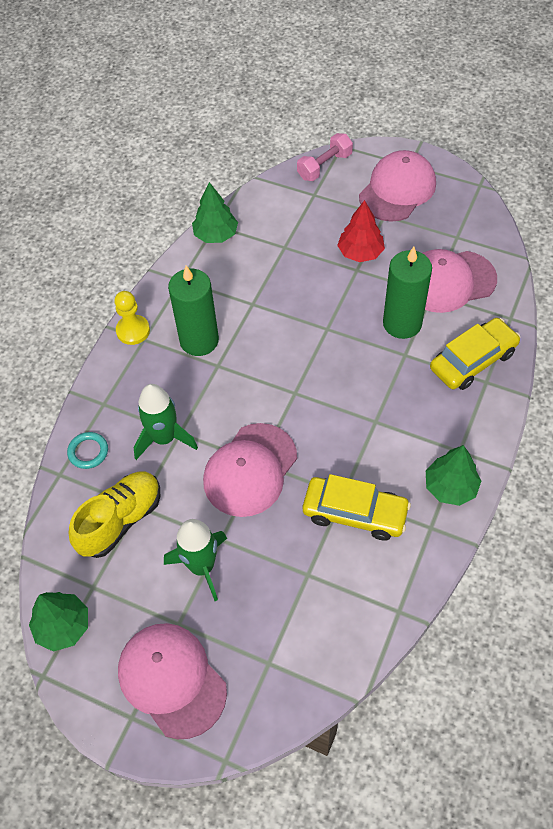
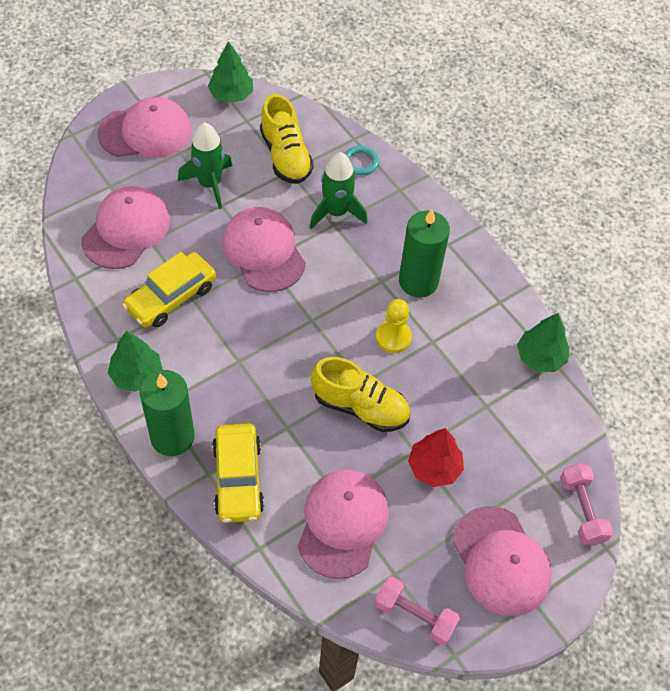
camera: 115 degrees right, 0 degrees up
(133, 331) = (463, 241): yellow pawn -> yellow pawn (393, 337)
(311, 605) = (126, 230): none -> pink cap
(348, 319) = (360, 407): none -> yellow shoe
(402, 323) = (322, 448): green candle -> green candle (172, 437)
(474, 214) = (415, 616): none -> pink dumbbell

